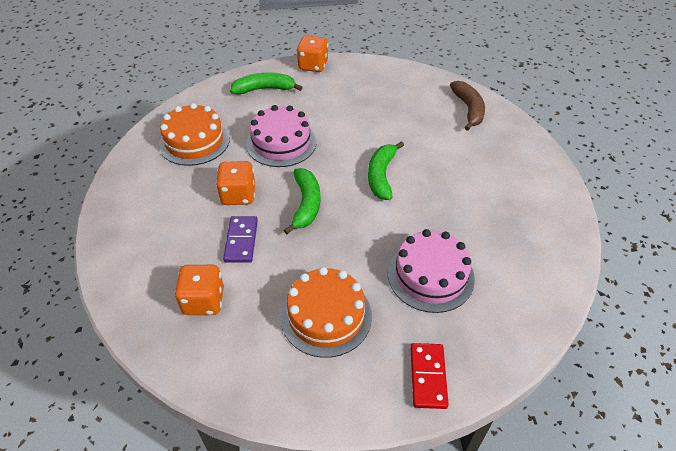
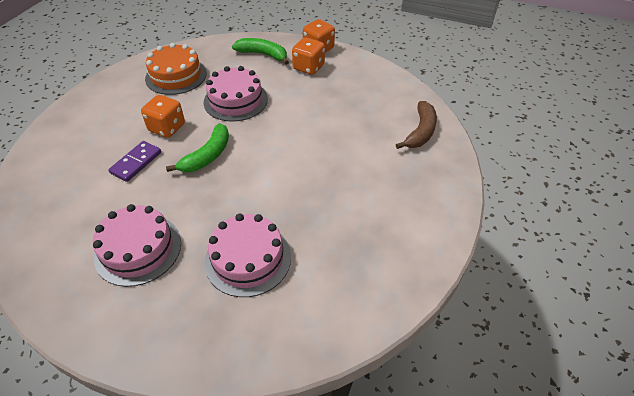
camera: 30 degrees right, 0 degrees up
(204, 301) = (70, 195): orange dice -> orange dice (308, 67)
(326, 316) = (138, 249): orange cake -> pink cake
(381, 176) = (288, 158): green banana -> none
(428, 376) = (164, 341): red domino -> none

